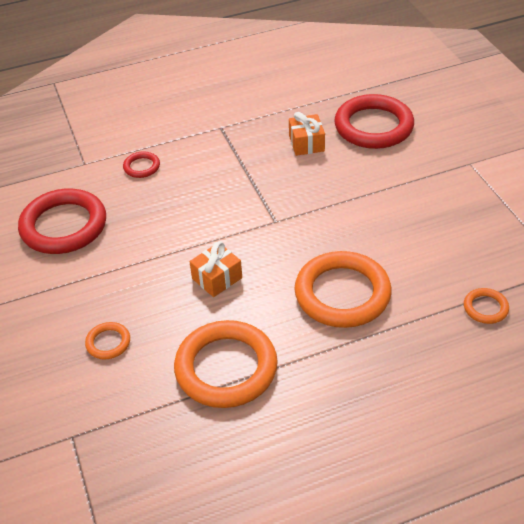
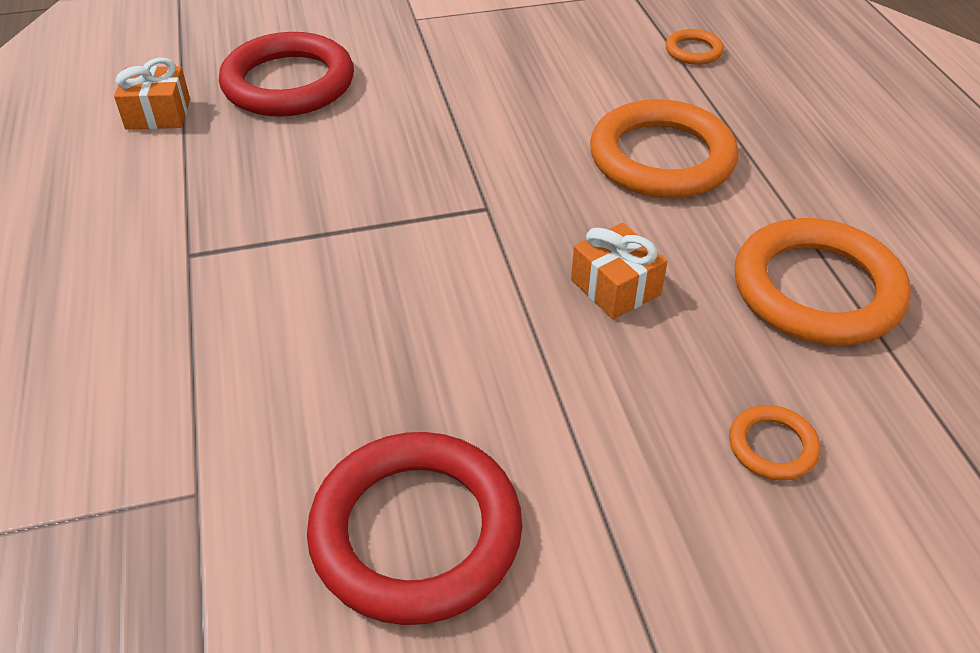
camera: 85 degrees left, 0 degrees up
(142, 167) = (259, 383): red ring -> none
(306, 143) = (296, 154): orange gift -> orange gift (158, 114)

